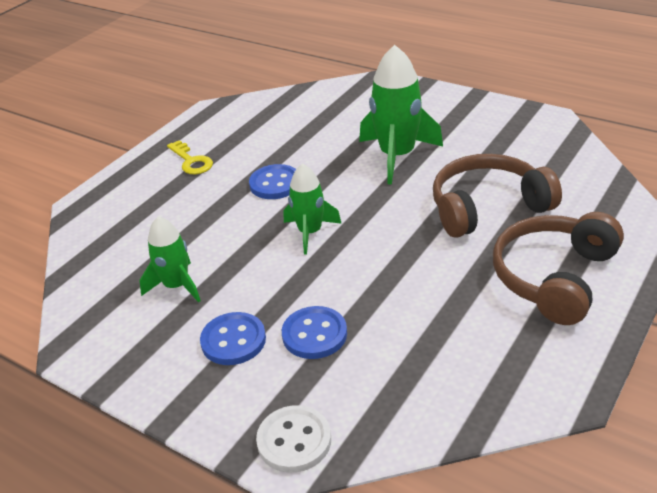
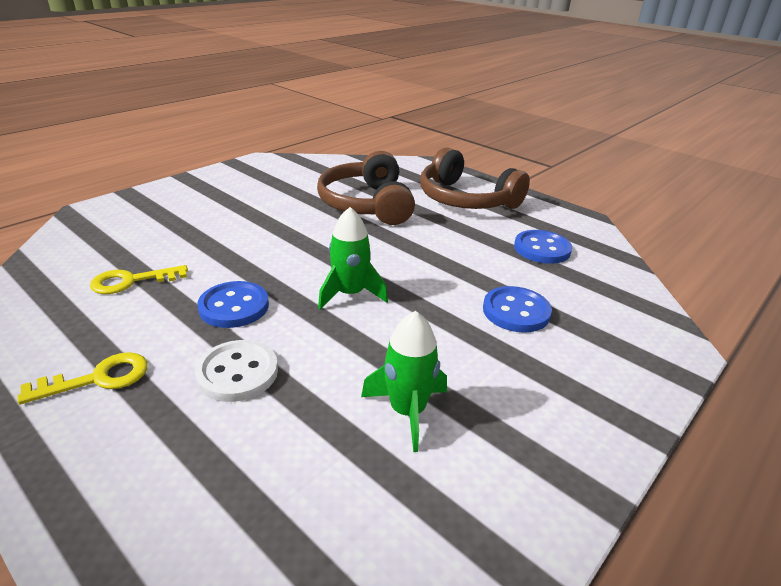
camera: 85 degrees left, 5 degrees down
(233, 340) = (520, 367): blue button -> blue button (542, 249)
(292, 134) = (131, 281): none -> yellow key
(294, 440) = (656, 340): white button -> white button (237, 373)
(397, 156) = (251, 227): green rocket -> none

